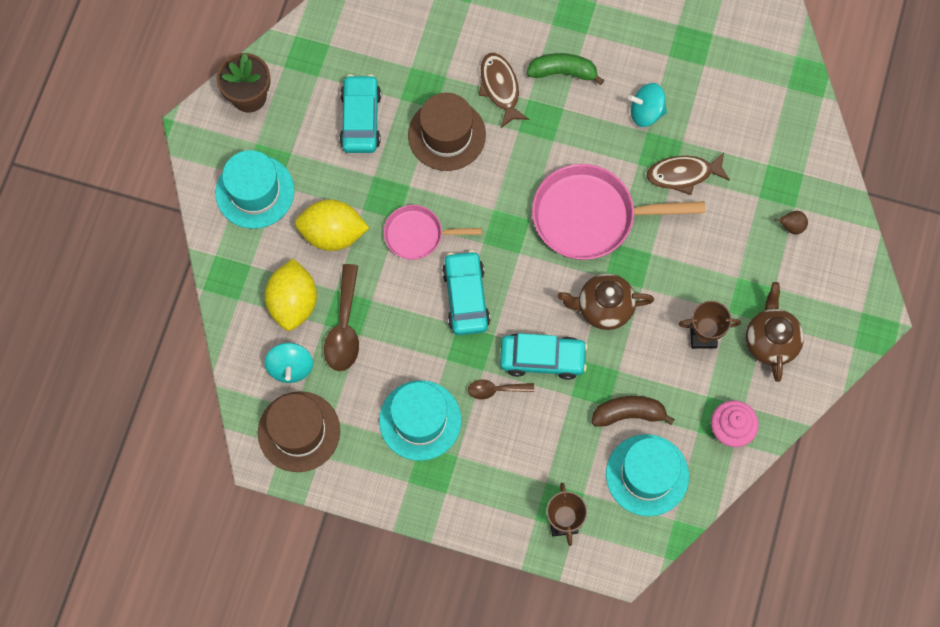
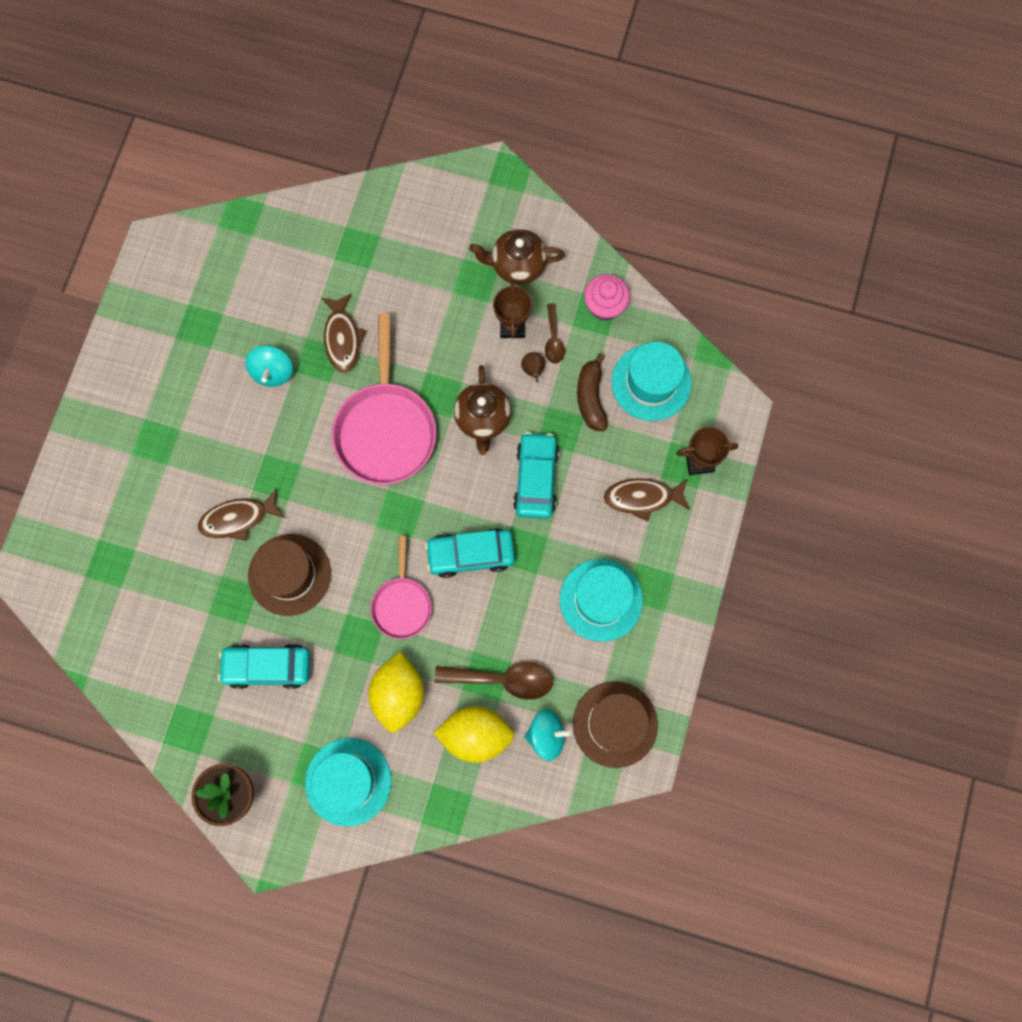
camera: 90 degrees left, 5 degrees up
(495, 390) = (568, 525): brown spoon -> brown spoon (553, 339)
(524, 463) = (642, 498): none -> brown fish
(563, 72) = (223, 454): green banana -> none
(791, 226) = (400, 240): brown pear -> brown pear (533, 370)

